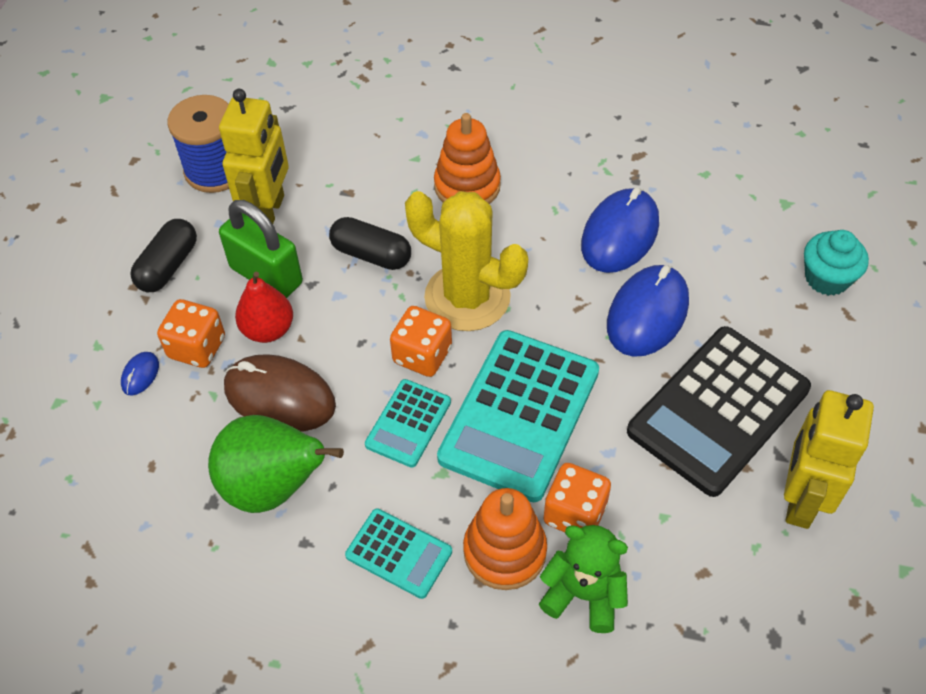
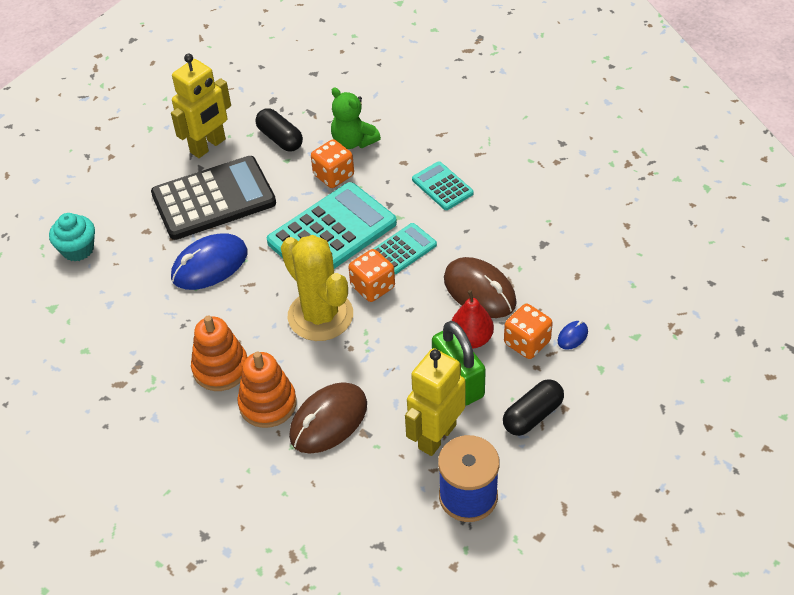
camera: 155 degrees left, 5 degrees down
(273, 487) = (502, 240): green pear -> none
(371, 254) = (372, 371): black capsule -> black capsule (280, 139)
(392, 191) = (328, 420): none -> brown mouse
(504, 551) = (383, 170): orange stacking toy -> orange stacking toy (221, 368)
(620, 234) = (184, 324): blue mouse -> none

